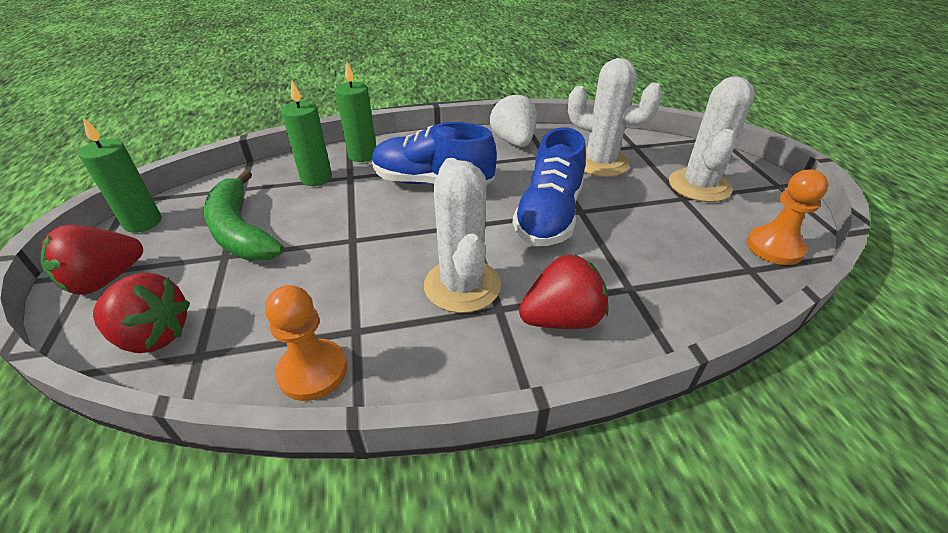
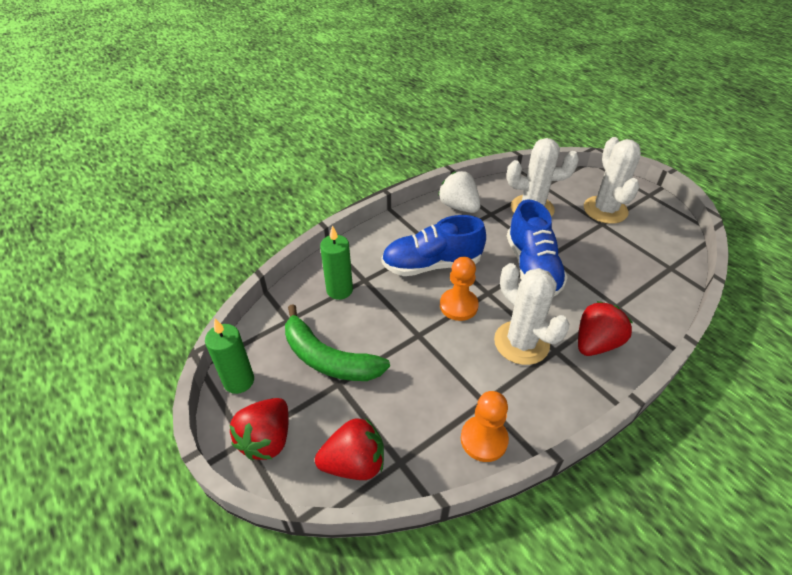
camera: 25 degrees left, 5 degrees up
(363, 155) = (355, 255): green candle -> none
(774, 247) = (674, 246): orange pawn -> orange pawn (458, 306)

